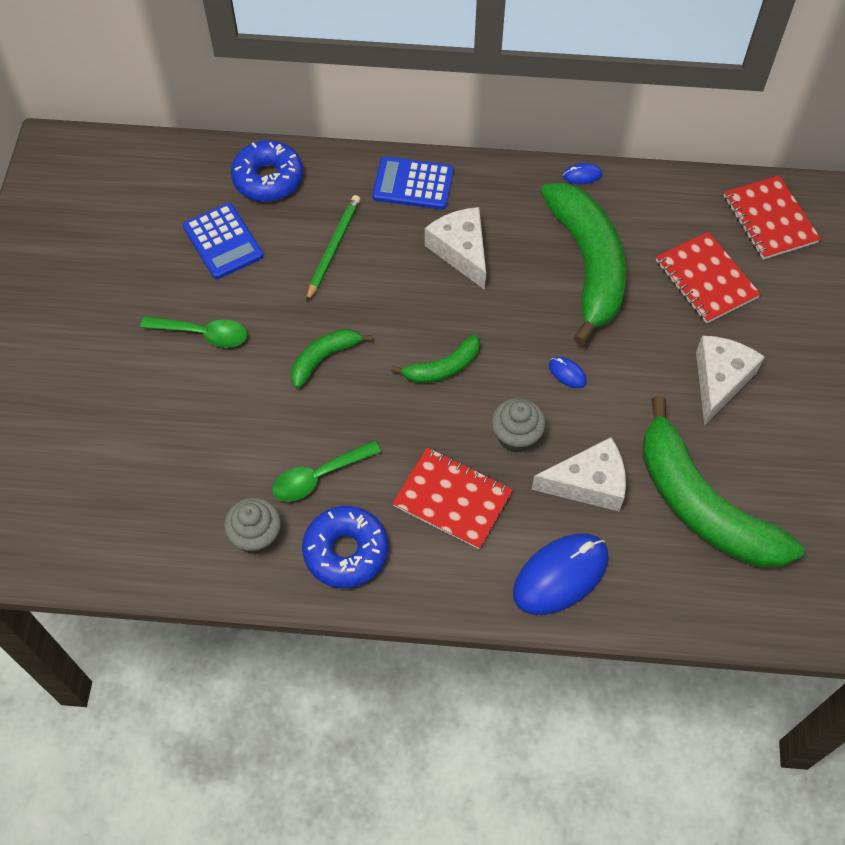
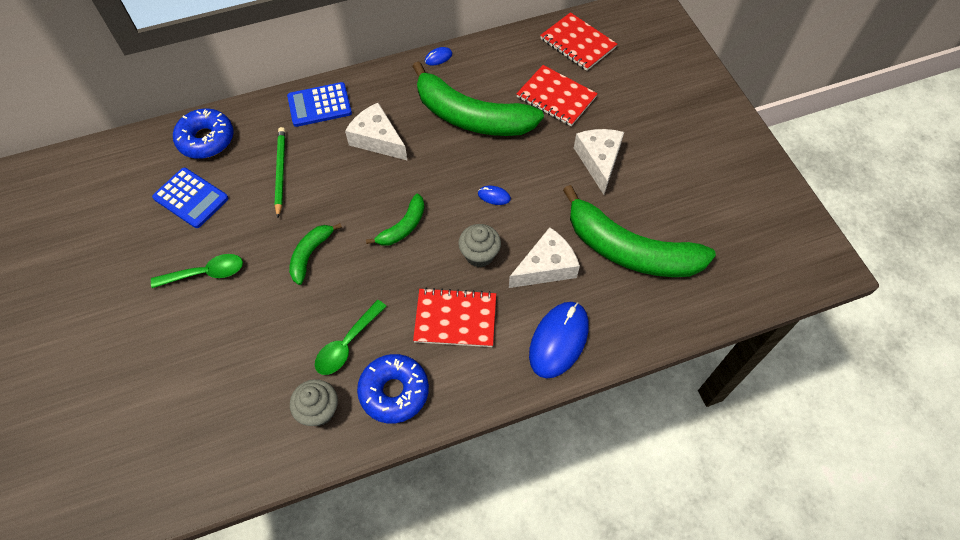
camera: 25 degrees left, 0 degrees up
(587, 265) = (471, 117): green banana -> green banana turned 150 degrees clockwise

